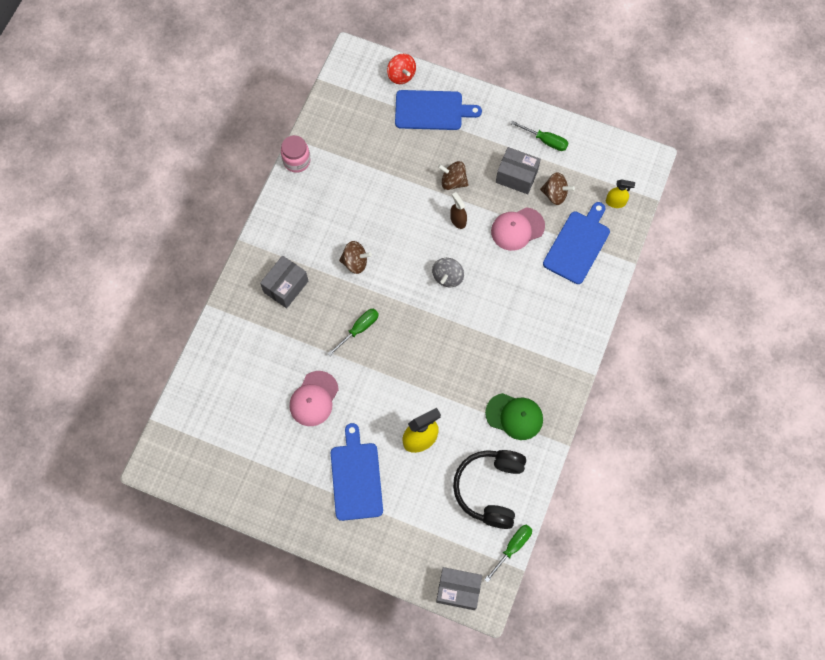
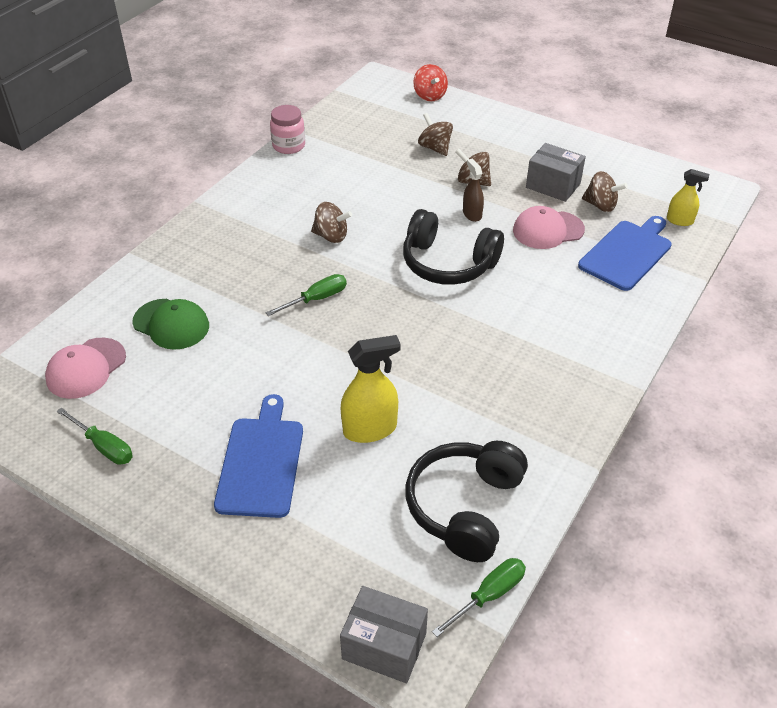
camera: 10 degrees right, 25 degrees down
(286, 286) = (235, 248): grey box -> none
(314, 399) = (231, 362): pink cap -> pink cap (86, 368)
(417, 145) = (435, 148): none -> brown spinning top
(432, 110) = (459, 124): blue cutting board -> none
(447, 277) = (448, 263): grey spinning top -> black headphones
(514, 416) = (517, 421): green cap -> green cap (171, 324)
(545, 140) = (593, 160): green screwdriver -> green screwdriver (104, 446)

